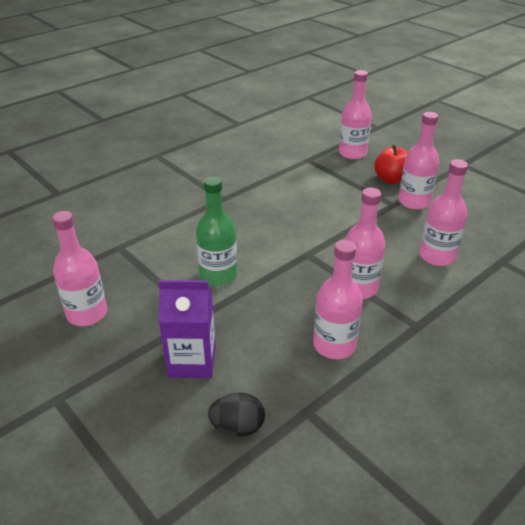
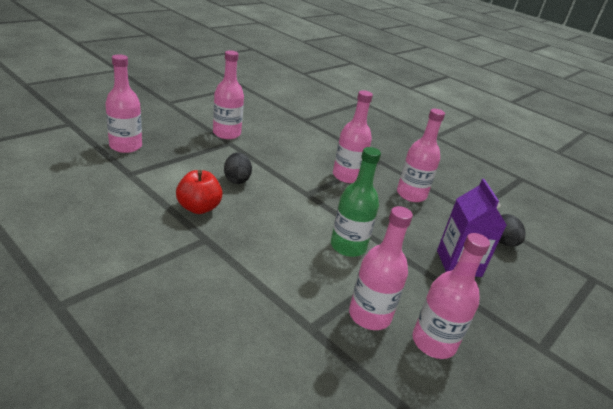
camera: 100 degrees left, 5 degrees down
(318, 210) = (237, 179): none -> black egg
(391, 179) = (186, 136): red apple -> red apple (199, 208)
(437, 256) = (302, 139): pink bottle -> pink bottle (369, 315)

